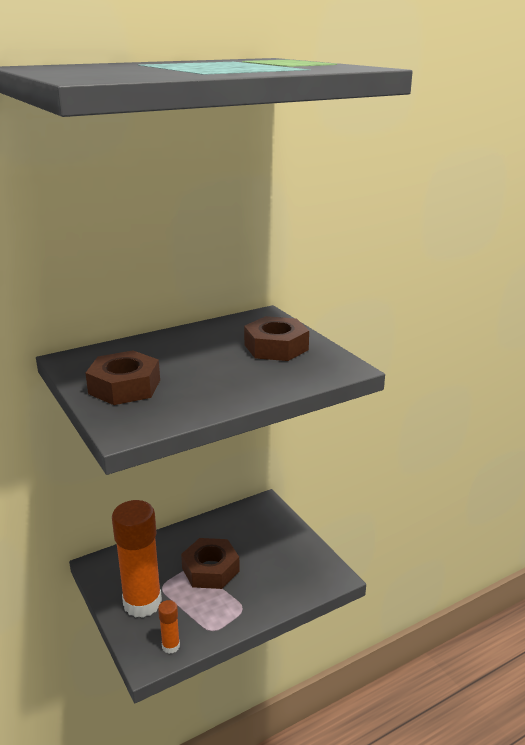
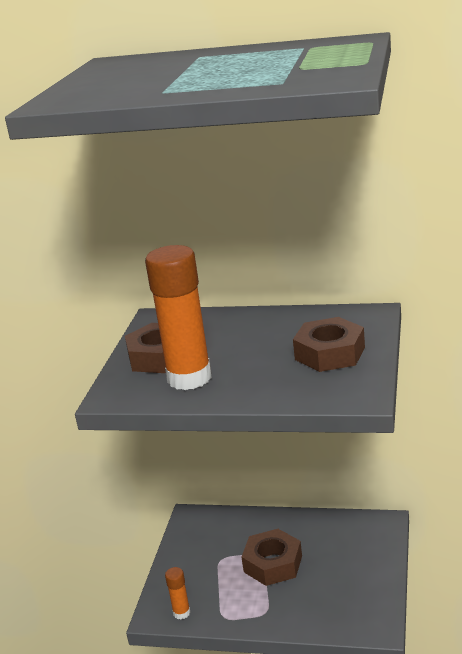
camera: 45 degrees right, 0 degrees up
(142, 603) = (194, 566): orange glue stick -> orange glue stick (189, 378)

